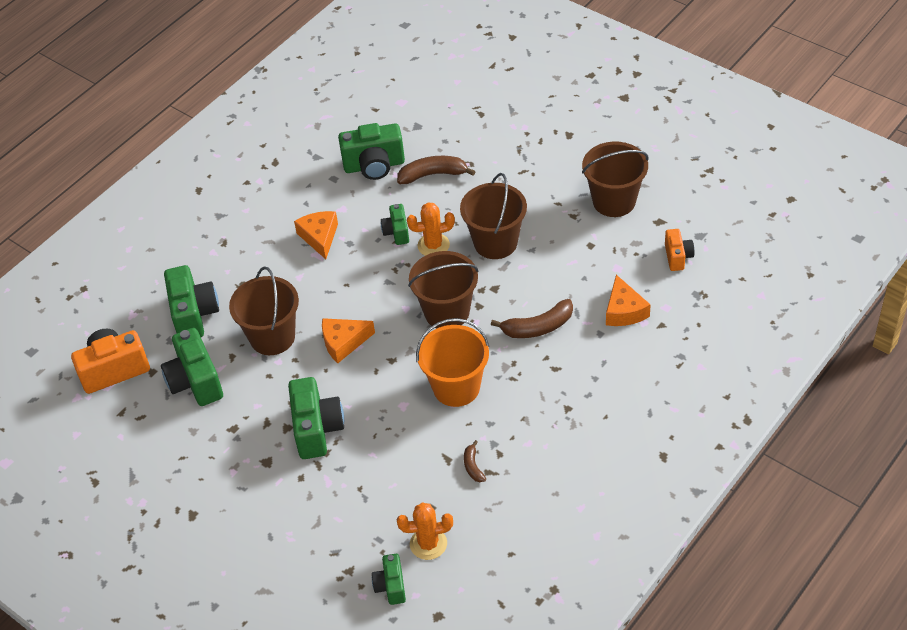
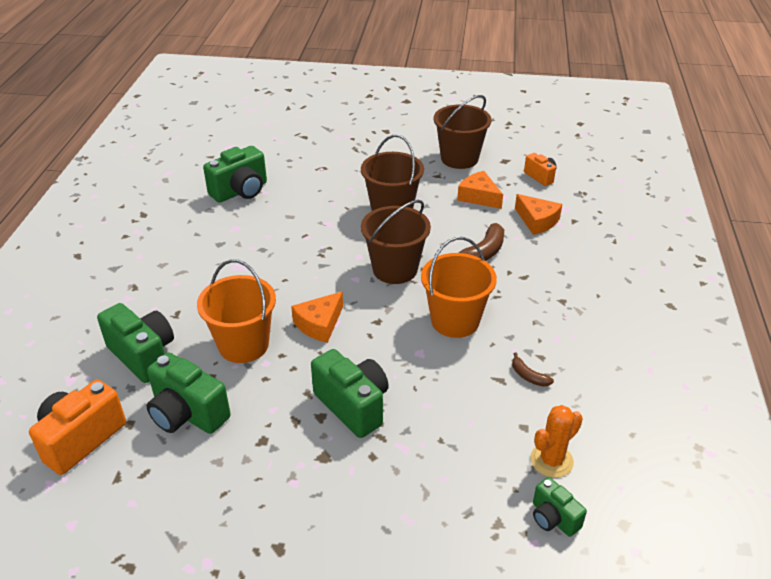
camera: 35 degrees left, 10 degrees down
(272, 337) = (243, 345): brown bucket -> orange bucket
(319, 237) = (230, 253): orange cheese -> orange cheese (478, 197)
(396, 232) = (300, 229): green camera -> none
(433, 174) = (298, 183): brown banana -> none
(433, 245) = (340, 228): orange cactus -> none

